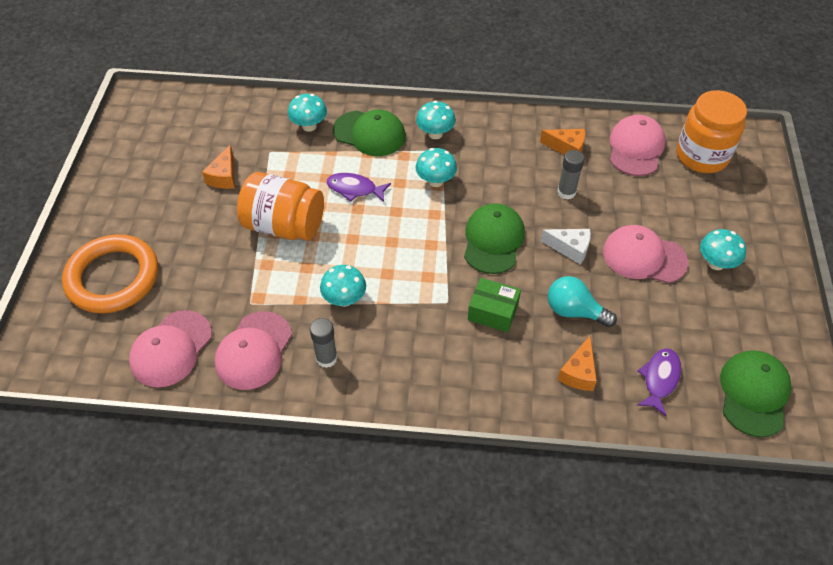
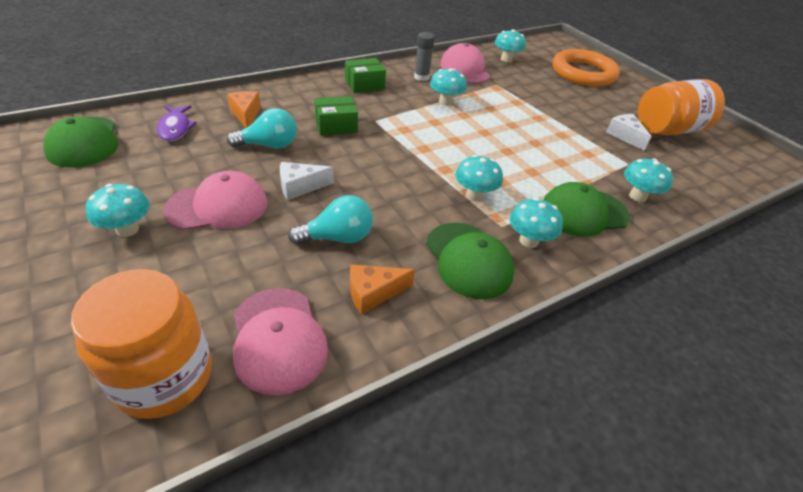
camera: 140 degrees right, 10 degrees down
(171, 349) = (506, 59): pink cap -> turquoise mushroom
(224, 176) = (624, 136): orange cheese -> white cheese
(284, 225) = (539, 124): orange jar -> orange jar (668, 130)
(354, 189) = (528, 163): purple fish -> none
(410, 373) = (364, 84): none -> green box
(493, 240) = (376, 168): green cap -> green cap (468, 260)
(566, 192) = (338, 237): grey glue stick -> turquoise light bulb

